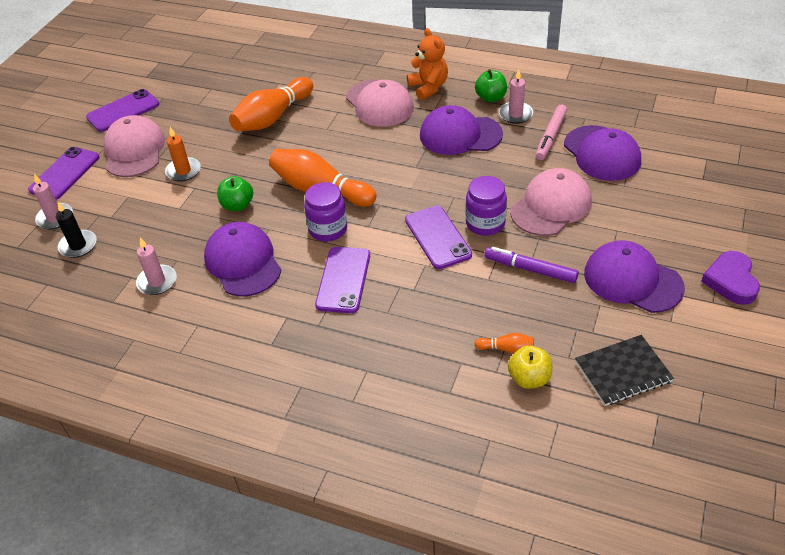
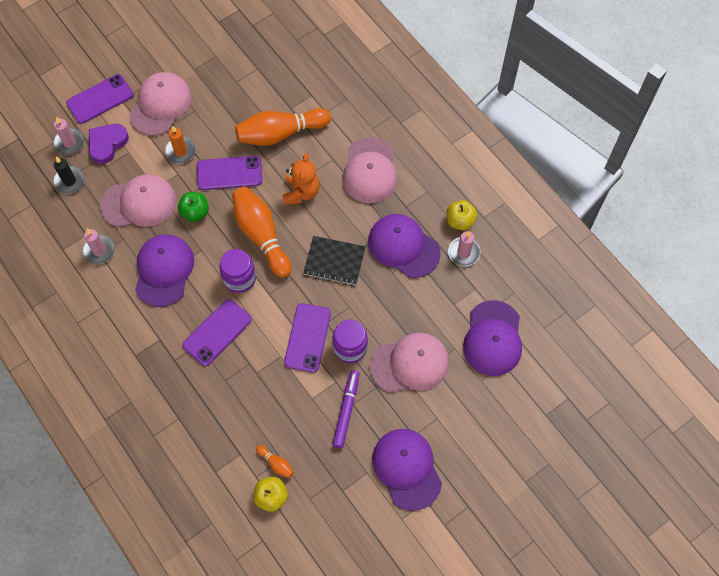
camera: 30 degrees right, 20 degrees up
(123, 111) = (178, 53): purple phone -> purple phone (229, 173)
(171, 226) = (139, 203): none -> pink cap
(428, 87) = (421, 177): orange teddy bear -> orange teddy bear (301, 192)
(490, 97) = (460, 221): green apple -> yellow apple
(530, 269) = (346, 410): purple marker -> purple marker turned 45 degrees clockwise
(550, 136) = (470, 295): pink marker -> none
(623, 371) = (334, 534): black notebook -> black notebook (334, 261)
(731, 281) = (473, 517): purple heart -> purple heart (107, 144)

